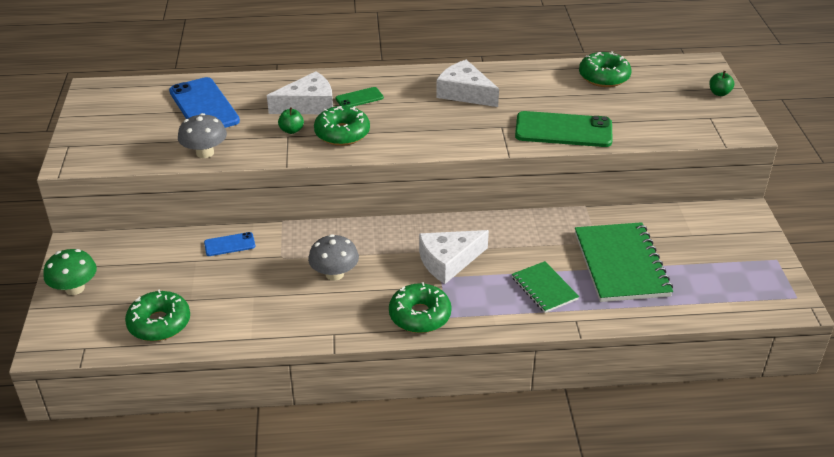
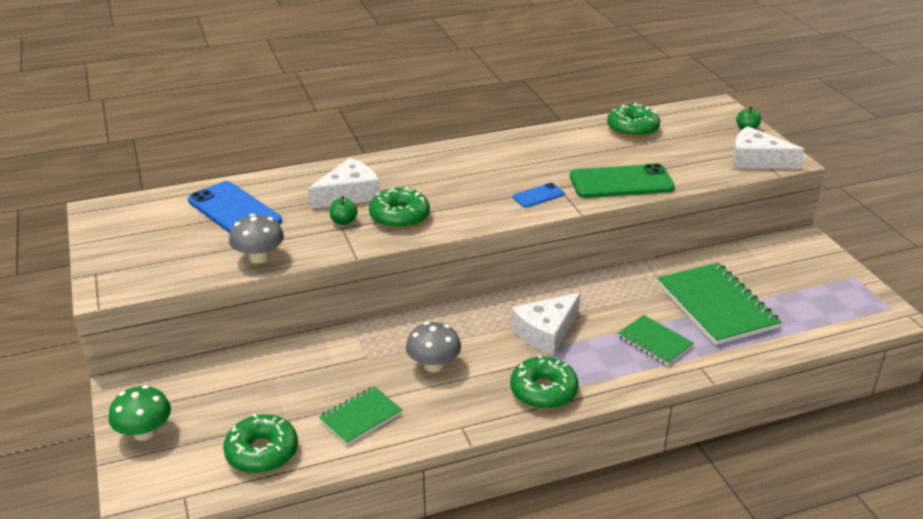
camera: 15 degrees left, 5 degrees down
(229, 244) = (304, 354): blue phone -> blue phone (538, 196)
(252, 308) = (360, 417): none -> green notebook
(359, 98) = (400, 180): green phone -> none
(465, 93) = (505, 161): white cheese -> white cheese (756, 160)

